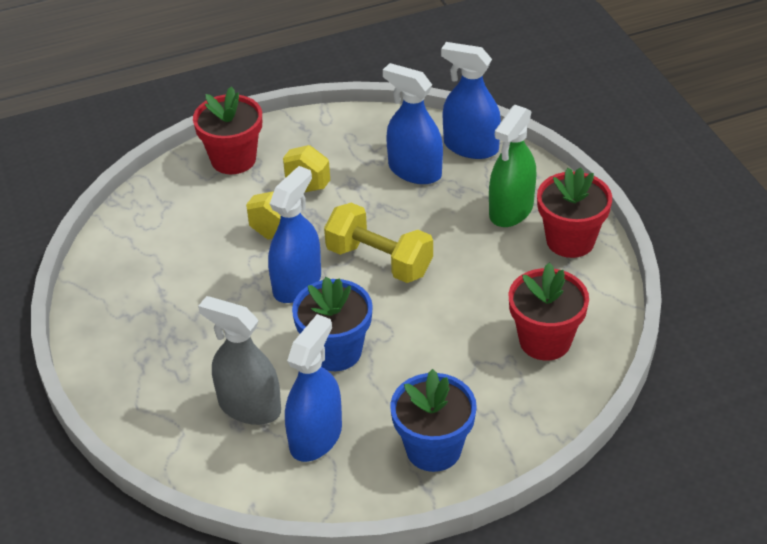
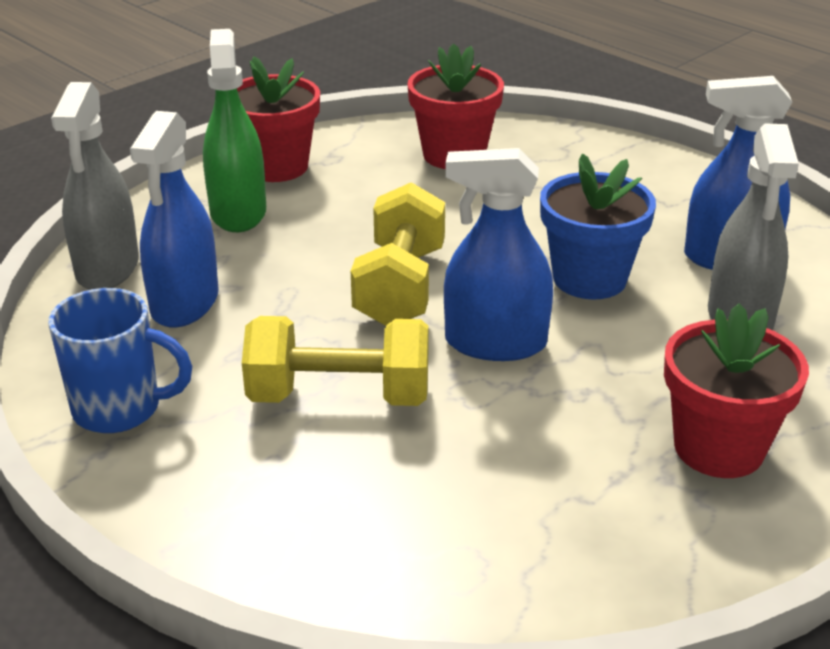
camera: 115 degrees left, 10 degrees down
(233, 159) = (231, 511): red flower pot -> red flower pot (718, 448)
(331, 136) = (120, 409): none -> blue mug
(433, 449) = (665, 186): blue flower pot -> none
(471, 147) = (107, 268): blue spray bottle -> grey spray bottle
(511, 210) = (238, 212): green spray bottle -> green spray bottle turned 105 degrees counterclockwise

